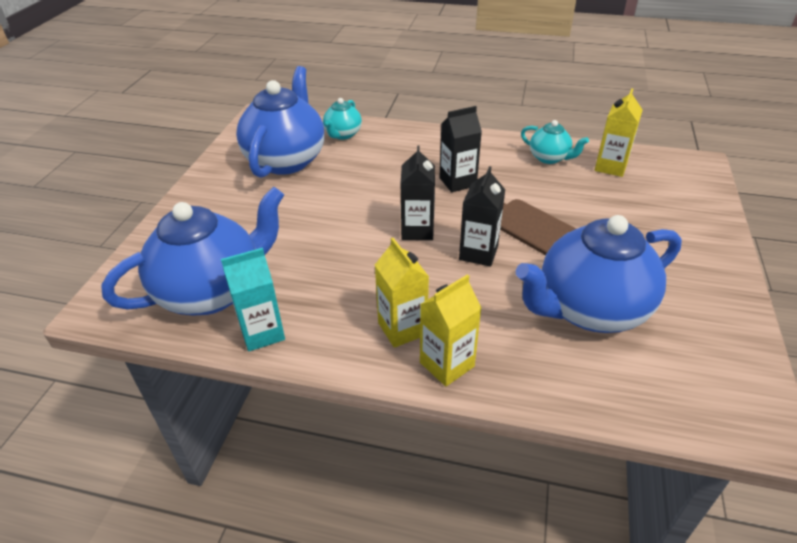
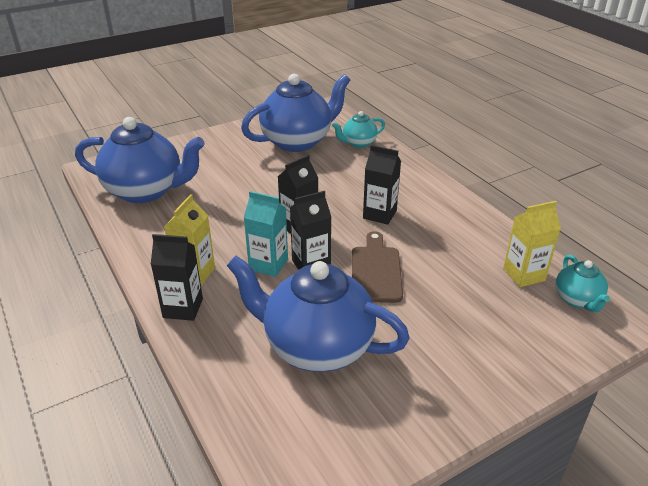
camera: 45 degrees right, 5 degrees down
(262, 333) = (133, 226): turquoise carton -> turquoise carton (268, 264)
(447, 364) = (183, 308): yellow carton -> black carton
(549, 158) = (482, 238): turquoise teapot -> turquoise teapot (577, 300)

